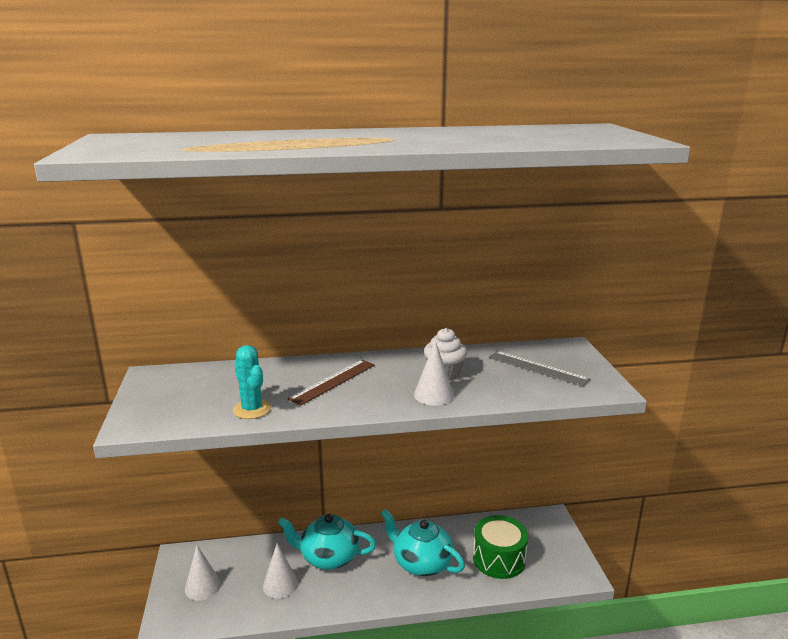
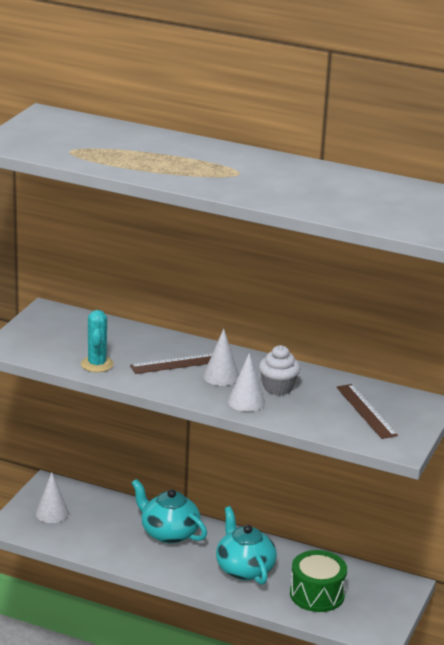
camera: 30 degrees right, 5 degrees up
(280, 584) = (113, 536): white cone -> white cone (221, 376)
(538, 368) = (366, 411): grey ruler -> brown ruler

